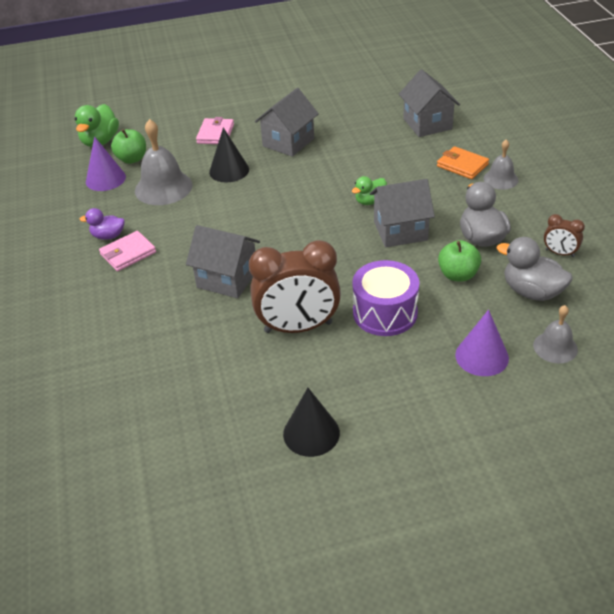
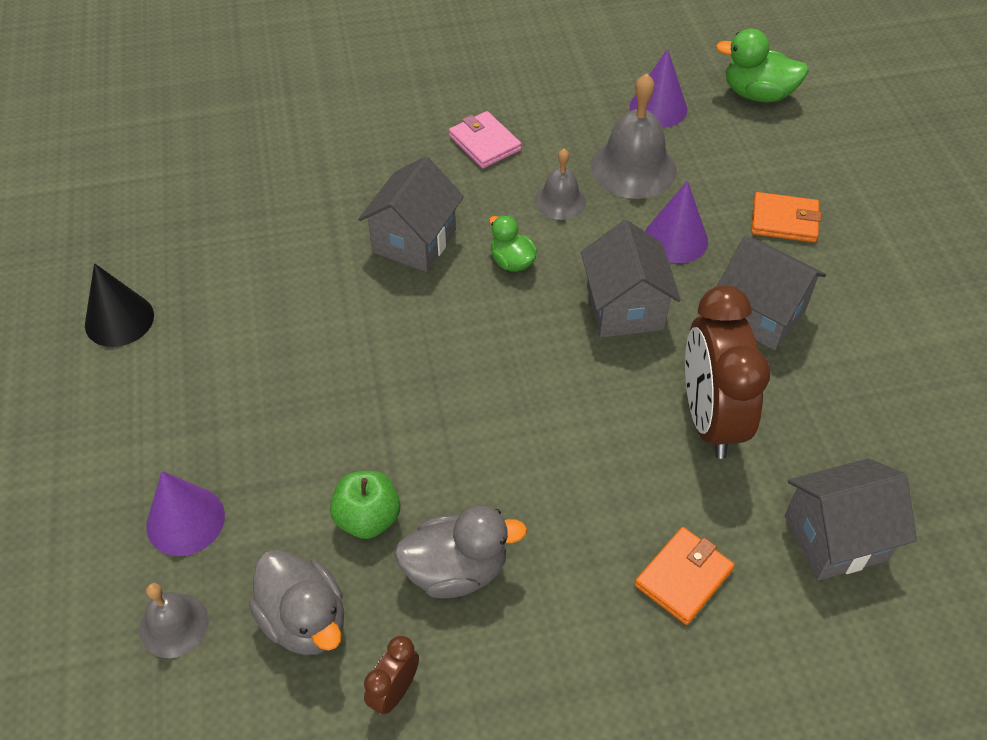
camera: 90 degrees right, 10 degrees up
(108, 236) = (525, 122): purple duck -> none
(132, 159) = (709, 130): green apple -> none
(215, 134) = (784, 221): pink wallet -> orange wallet
(229, 170) = (675, 239): black cone -> purple cone
(298, 327) = (301, 313): brown clock -> brown clock (710, 419)
(370, 201) = (578, 418): green duck -> green duck (512, 262)
(385, 313) = (305, 412): purple drum -> none
(400, 231) = (492, 452): grey house -> grey house (624, 308)
(500, 179) = (633, 638): grey bell -> grey bell (560, 201)
(532, 292) = (305, 620): grey duck -> grey duck turned 105 degrees clockwise

